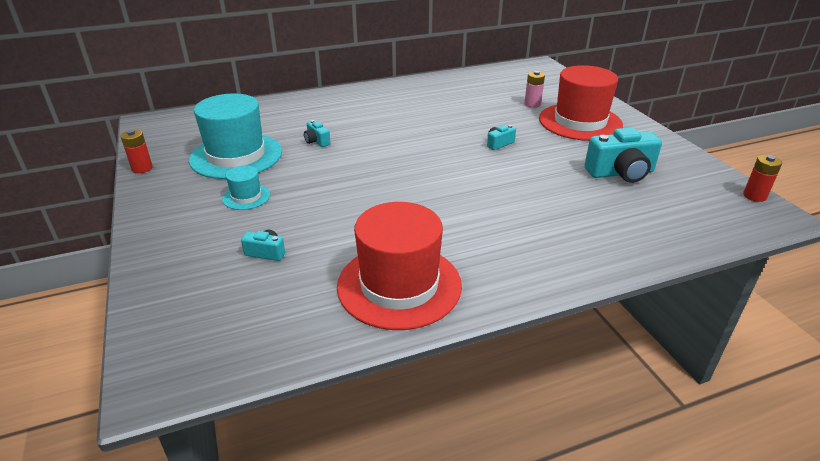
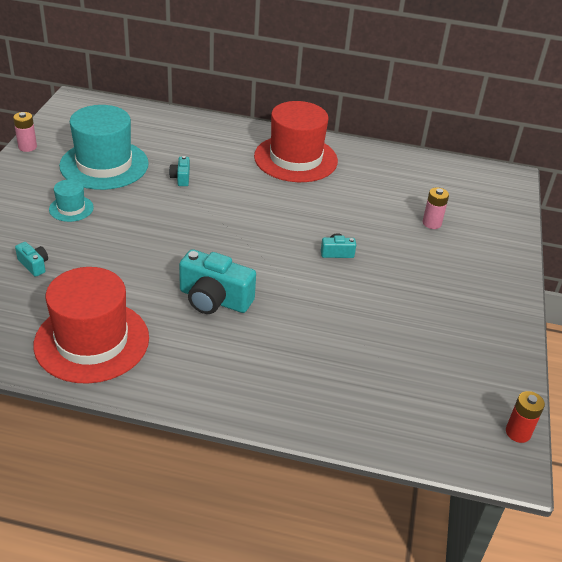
camera: 30 degrees right, 5 degrees up
(142, 168) = (27, 147): red battery -> pink battery
(580, 122) = (454, 265): red hat -> red hat (295, 159)
(621, 173) = (413, 340): turquoise camera -> turquoise camera (214, 299)

